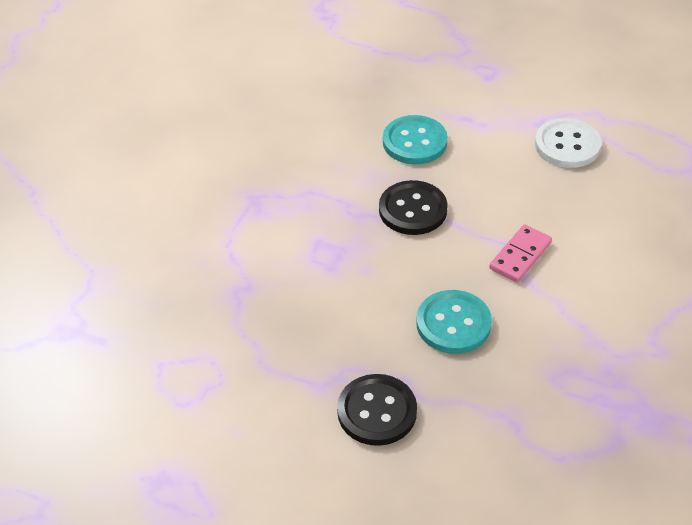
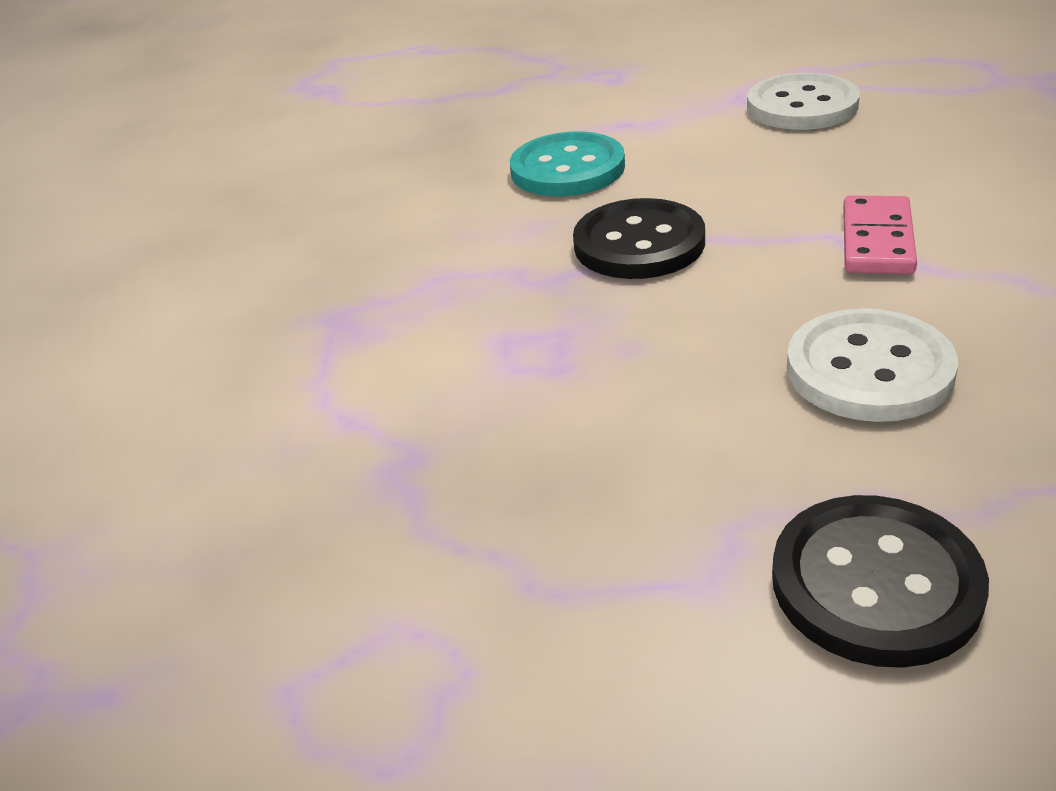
camera: 20 degrees left, 10 degrees down
(453, 324) = (869, 369): turquoise button -> white button

